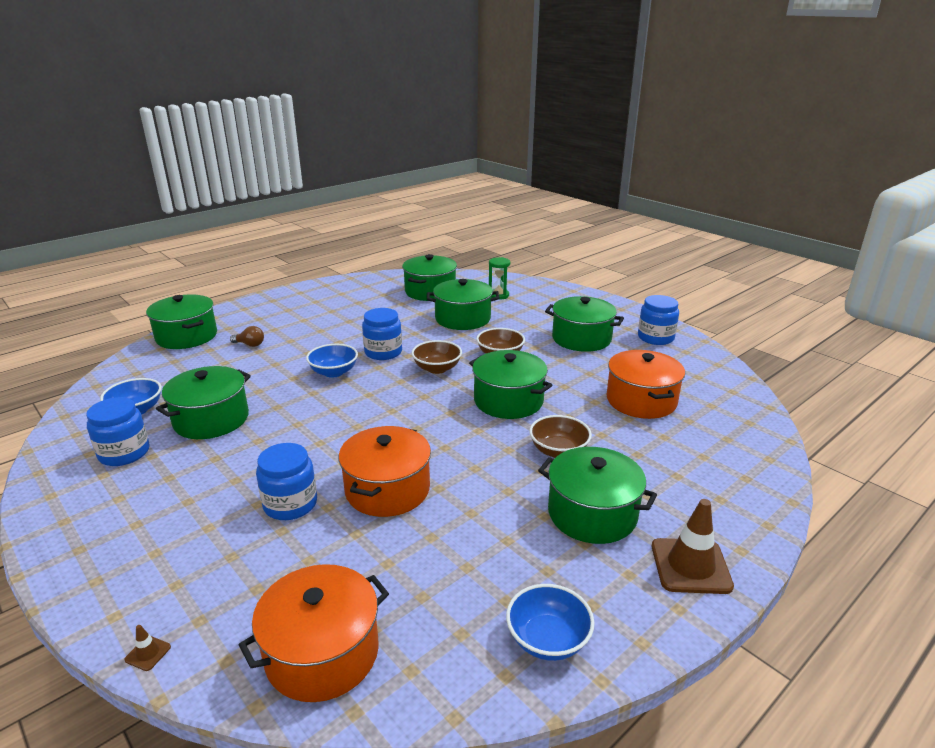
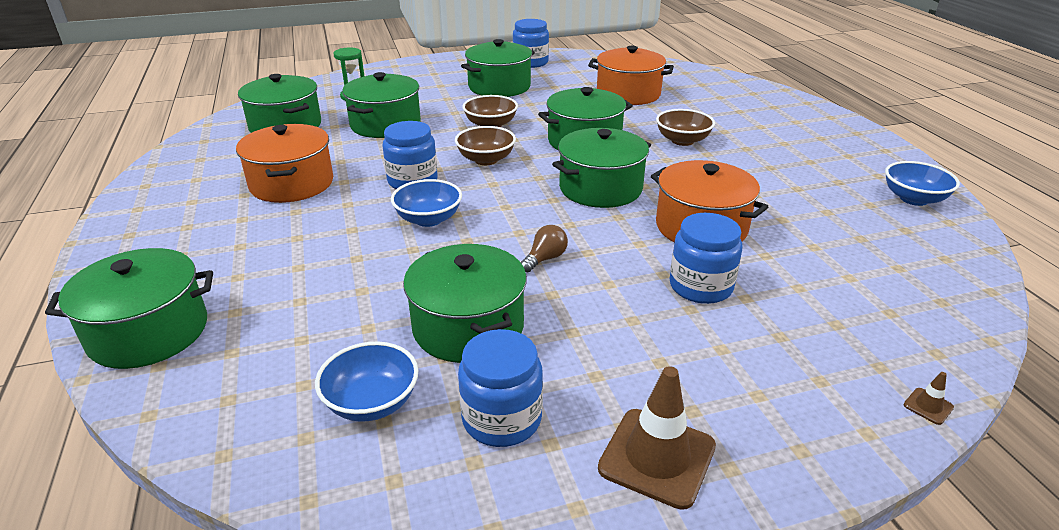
camera: 65 degrees left, 5 degrees up
(250, 344) = (267, 272): brown light bulb -> brown light bulb (545, 259)
(322, 653) = (927, 297): orange pot -> orange pot (292, 184)
(592, 514) = (775, 150): green pot -> green pot (600, 188)
(690, 566) = (844, 135): brown traffic cone -> brown traffic cone (657, 457)

